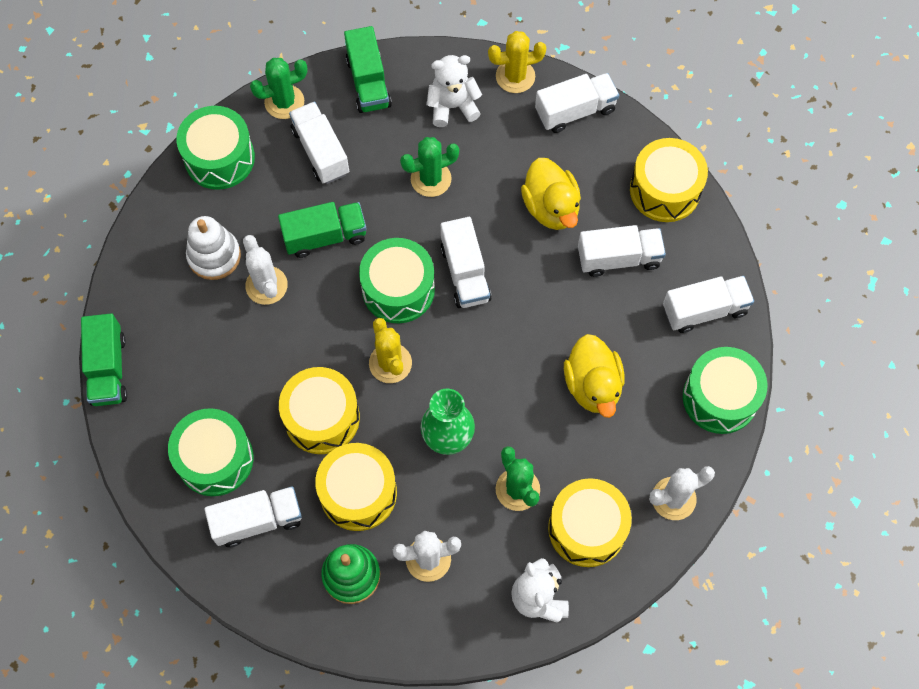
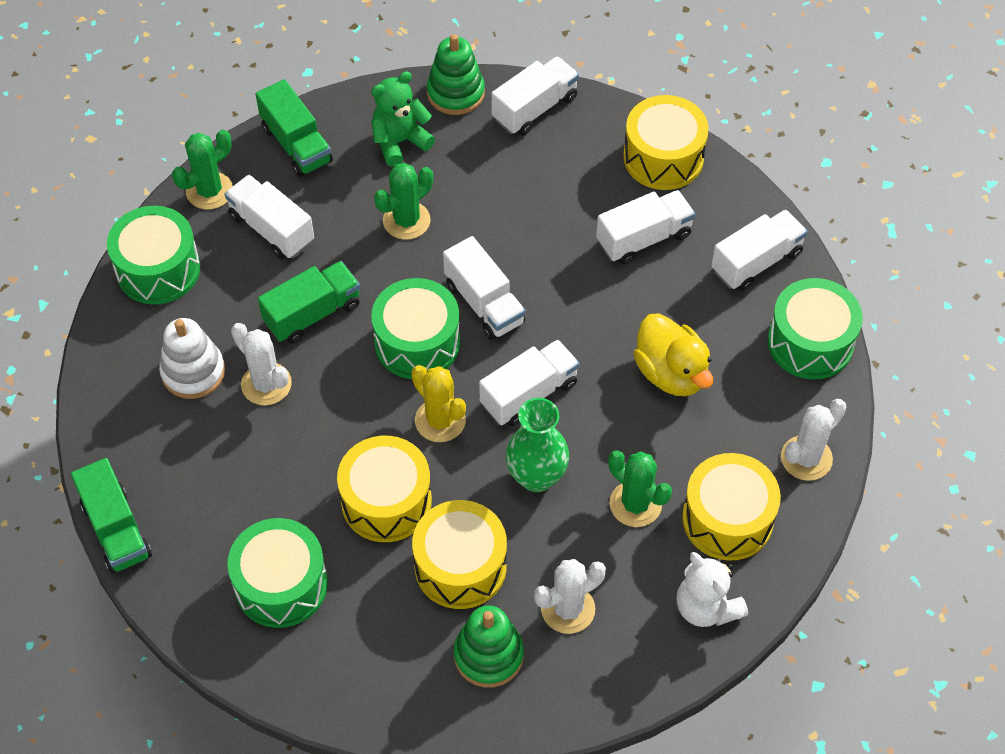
camera: 20 degrees left, 10 degrees down
(258, 521) = (357, 634): white truck -> white truck (529, 394)
(452, 106) = (400, 142): white teddy bear -> green teddy bear
(515, 76) = (455, 93): yellow cactus -> green stacking toy
(551, 207) = (550, 210): yellow duck -> none

